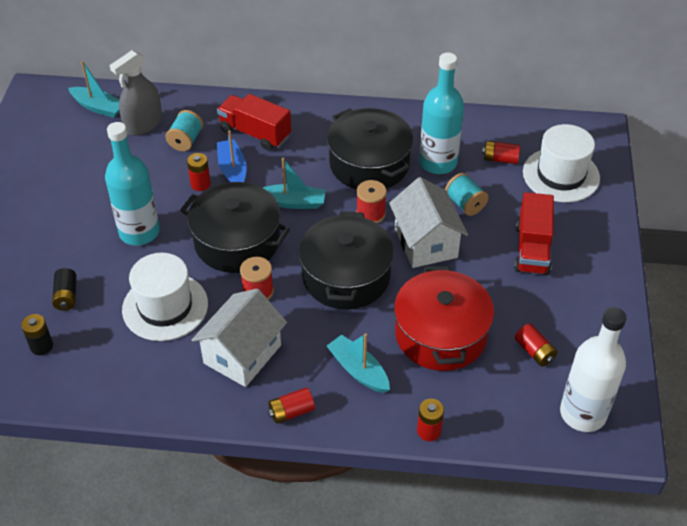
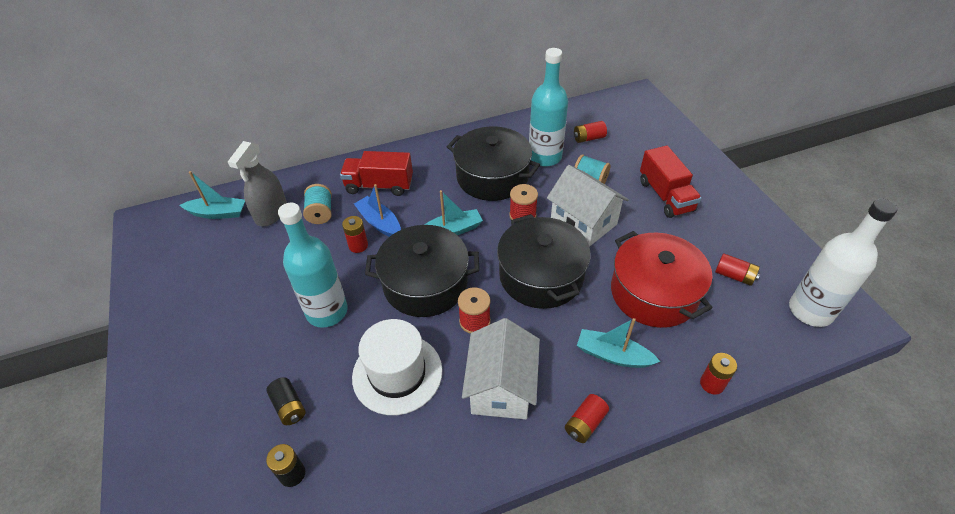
camera: 25 degrees left, 0 degrees up
(561, 175) = (640, 134): white hat -> none

